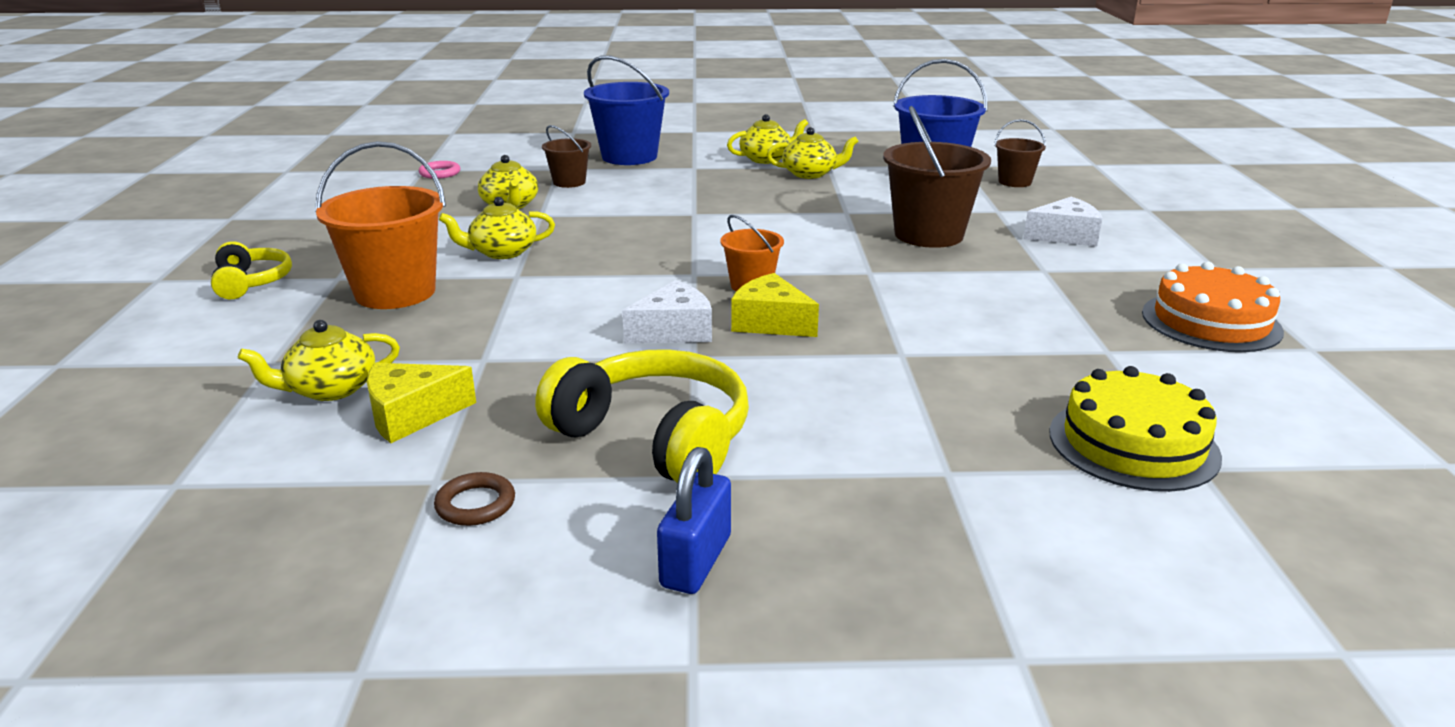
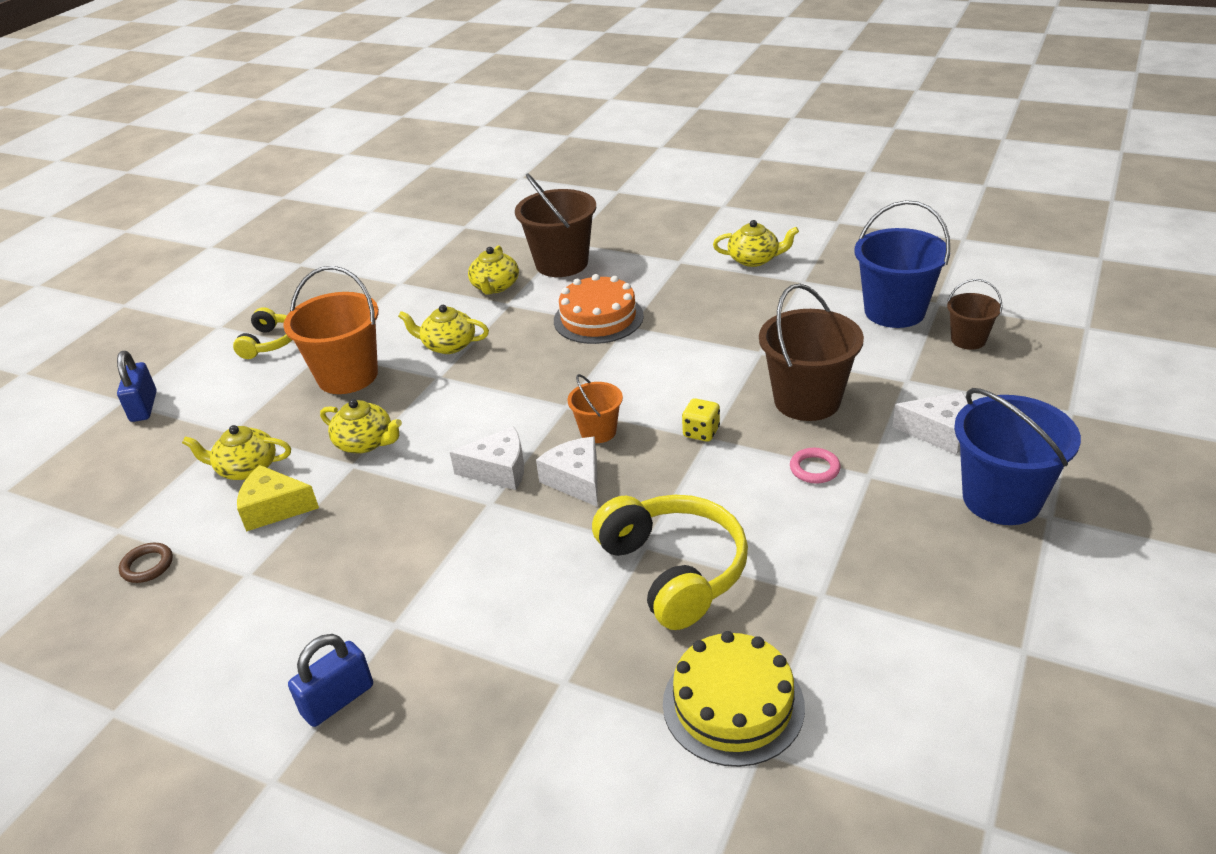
camera: 30 degrees right, 10 degrees up
(102, 364) = (144, 407): none -> blue padlock
(440, 173) = (474, 233): pink ring -> pink ring (814, 469)
(475, 504) = (254, 603): brown ring -> brown ring (147, 566)
(569, 182) = (561, 263): brown bucket -> brown bucket, size x1.85
(629, 157) = (637, 235): blue bucket -> blue bucket (1001, 499)
(654, 437) = (400, 579): yellow headphones -> yellow headphones (674, 570)
(770, 323) = (576, 480): yellow cheese -> white cheese
(810, 174) = (776, 289): yellow teapot -> yellow teapot (365, 443)
(857, 269) = (701, 432): none -> yellow dice
(1211, 322) = (960, 587): orange cake -> orange cake (598, 318)

